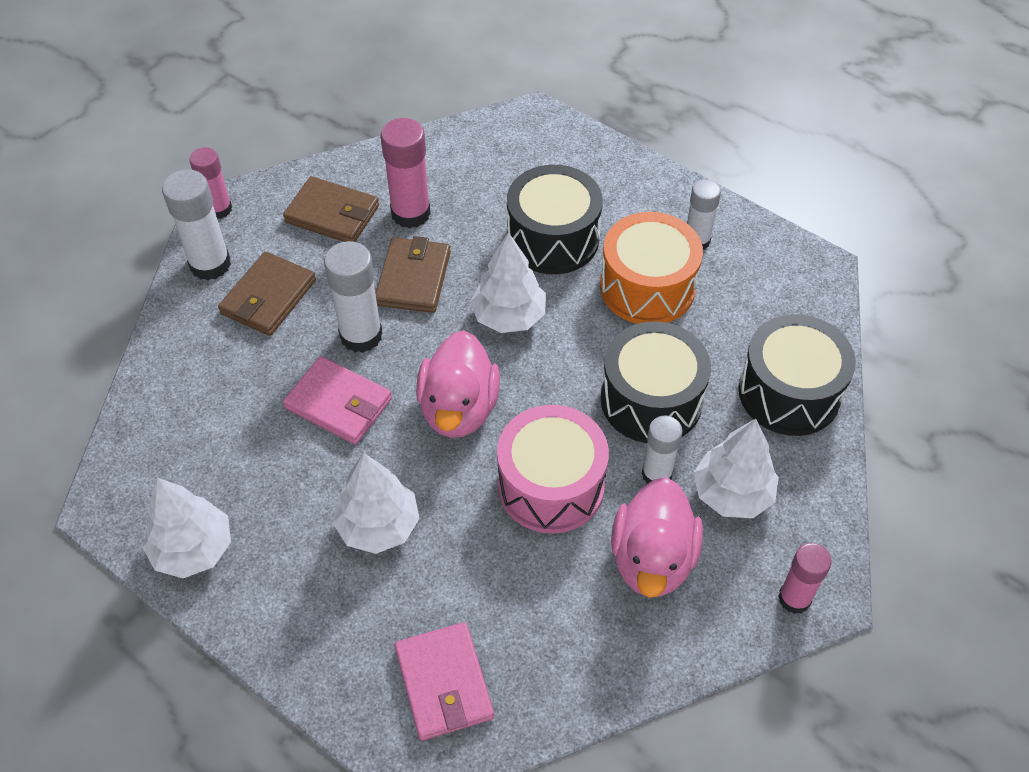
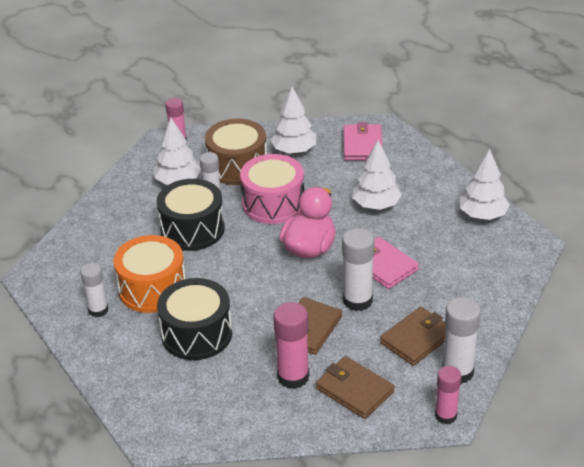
camera: 160 degrees left, 15 degrees down
(508, 316) = (254, 291): white tree -> white tree (294, 151)
(652, 559) = (237, 166): pink duck -> brown drum
(789, 392) = (110, 217): black drum -> none

